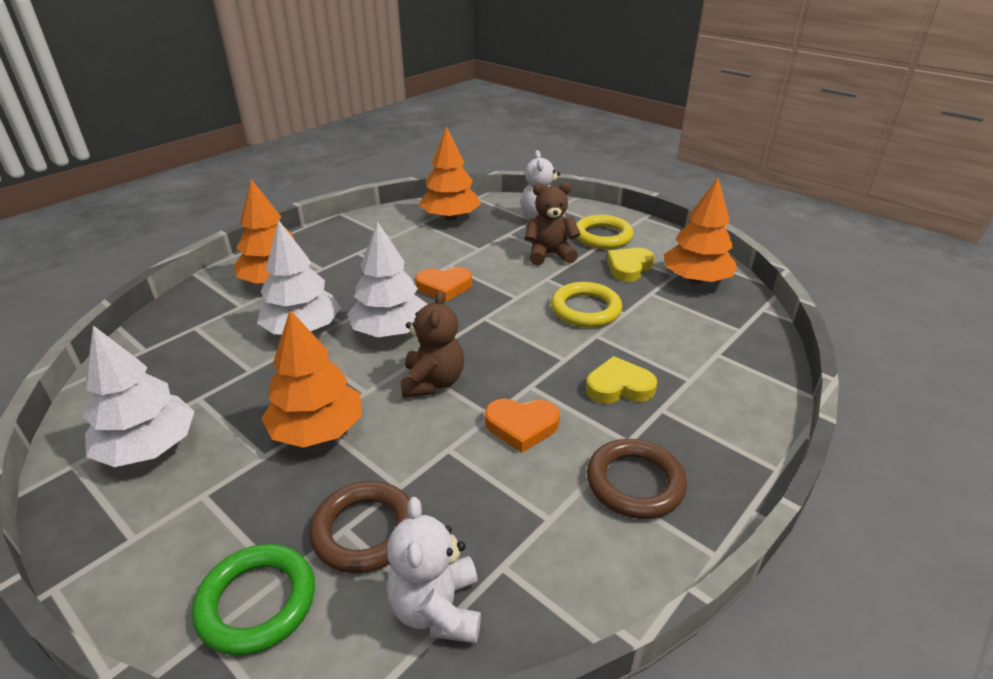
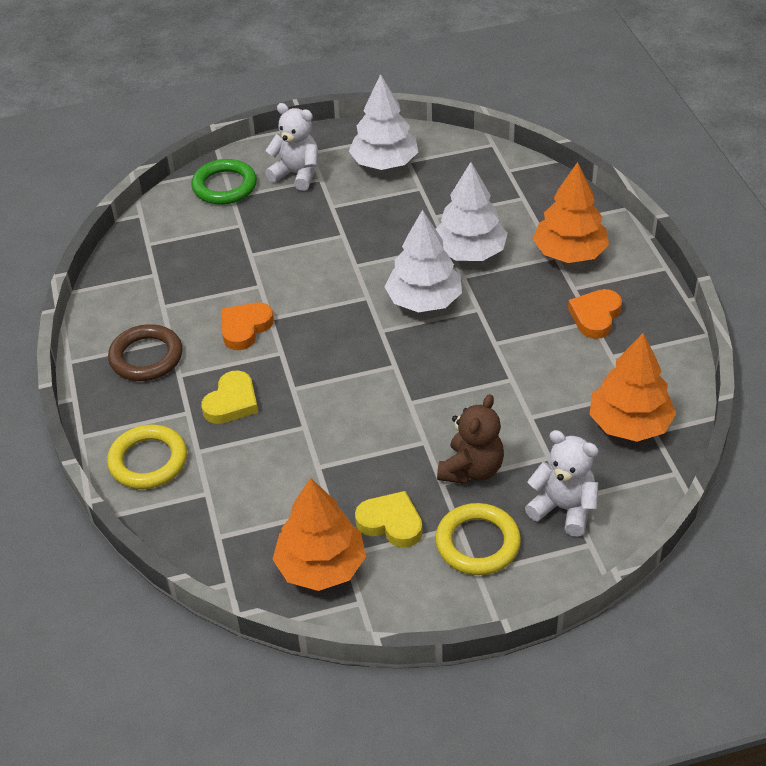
camera: 125 degrees right, 10 degrees up
(317, 430) = (334, 233): orange tree -> none
(365, 531) = (231, 231): brown ring -> none
(432, 382) = (334, 302): brown teddy bear -> none
(437, 609) = (157, 242): white teddy bear -> white teddy bear (297, 174)
(444, 287) = (470, 359): orange heart -> orange heart (595, 316)
(585, 309) = (347, 441): yellow ring -> yellow ring (148, 461)
(629, 267) = (391, 523): yellow heart -> yellow heart turned 45 degrees counterclockwise

